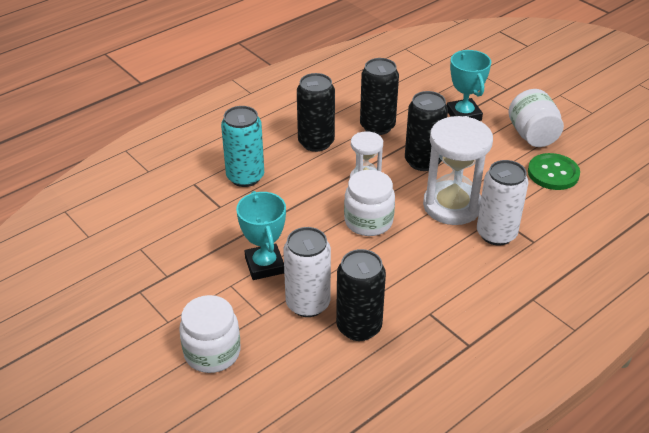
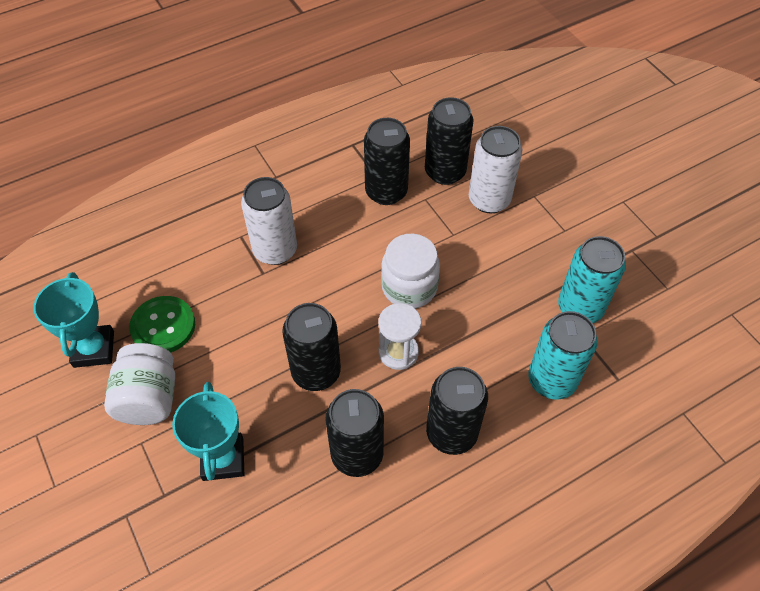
camera: 170 degrees left, 15 degrees up
(212, 352) = (578, 167): white jar -> none
(220, 224) = (580, 308): none -> turquoise can
(265, 265) = (529, 247): turquoise trophy -> turquoise trophy (94, 349)
(414, 298) = (386, 192): none -> black can
(452, 206) = (307, 295): white hourglass -> none

